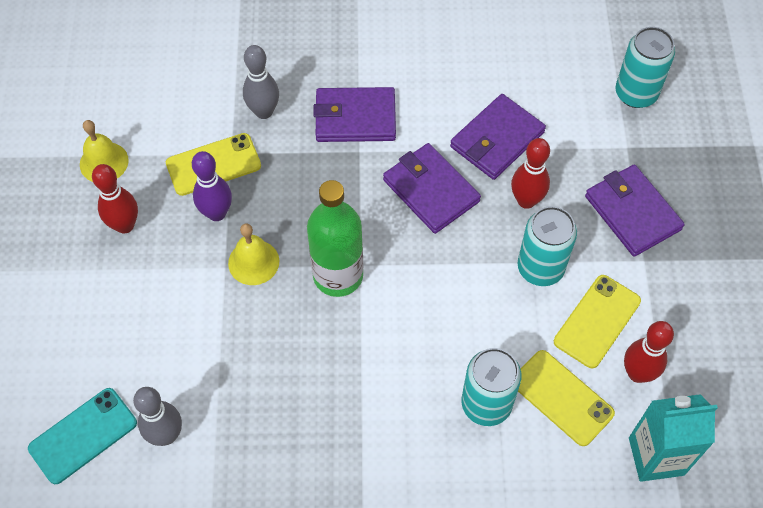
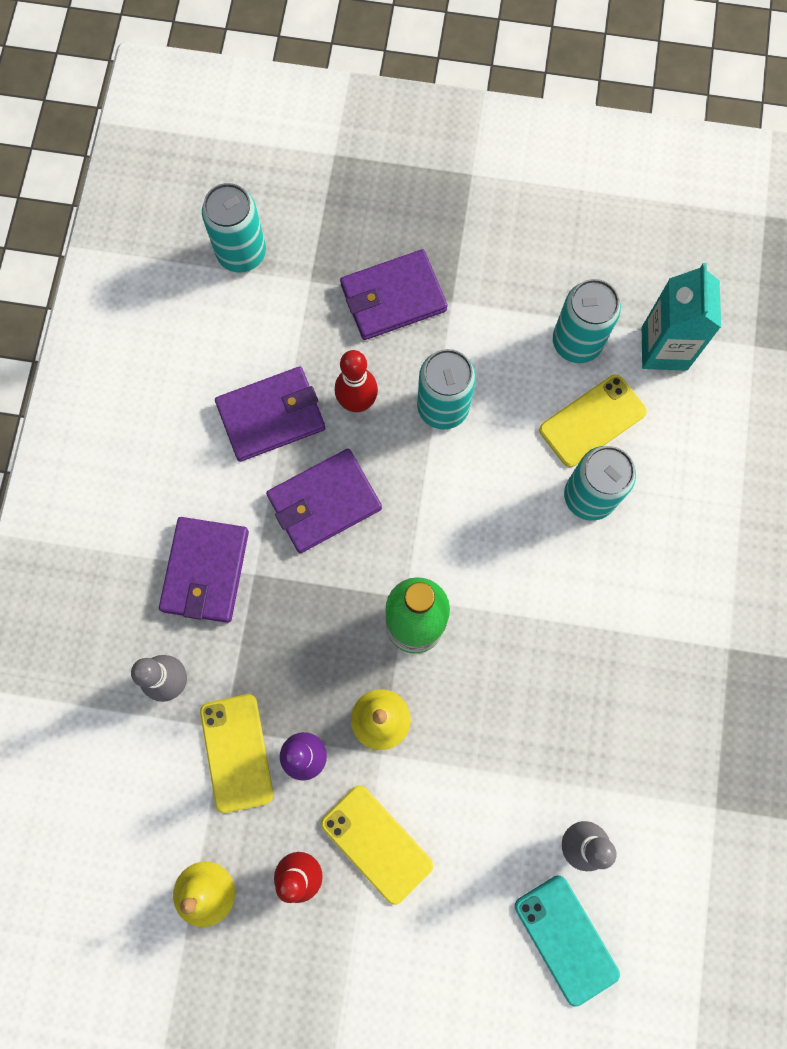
camera: 80 degrees left, 15 degrees up
(497, 140) = (271, 416): purple wallet -> purple wallet turned 75 degrees counterclockwise
(597, 321) = (514, 366): yellow phone -> yellow phone (377, 843)
(637, 373) = (577, 342): red bowling pin -> turquoise can

